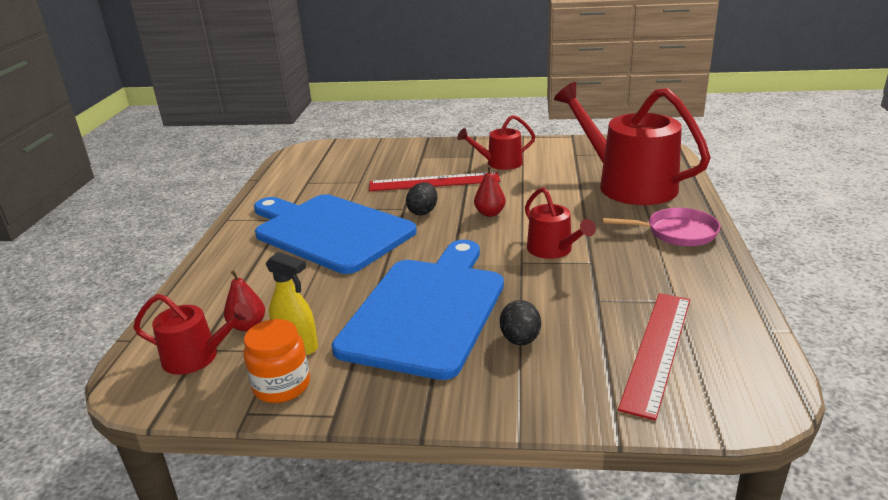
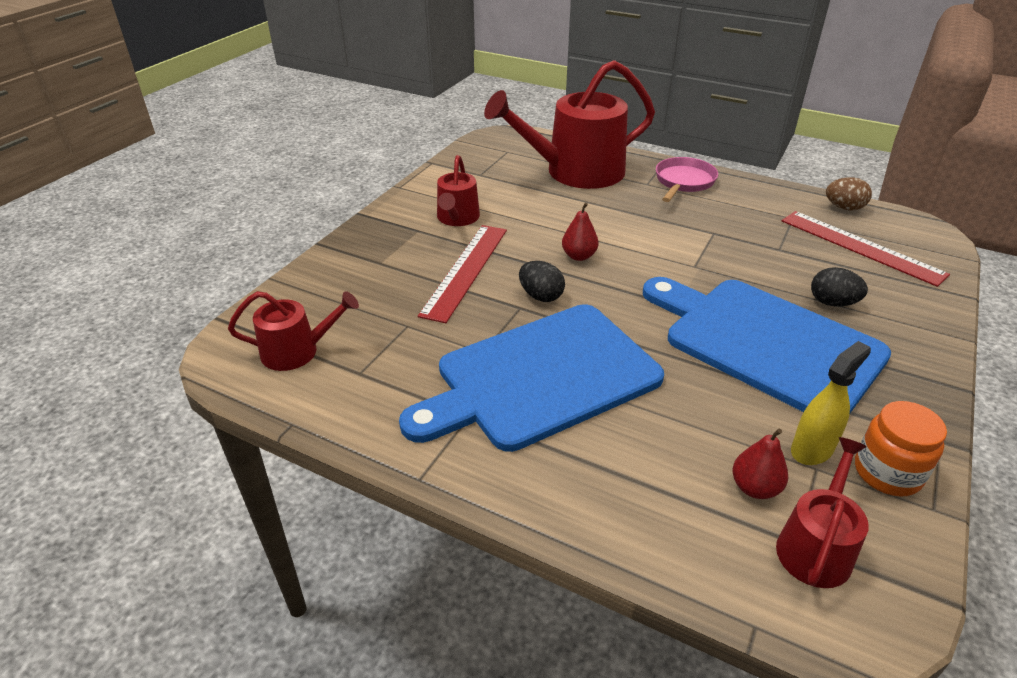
camera: 70 degrees left, 10 degrees up
(553, 250) = (681, 244): red watering can -> red watering can (297, 351)
(744, 332) = (844, 208): none -> brown egg

